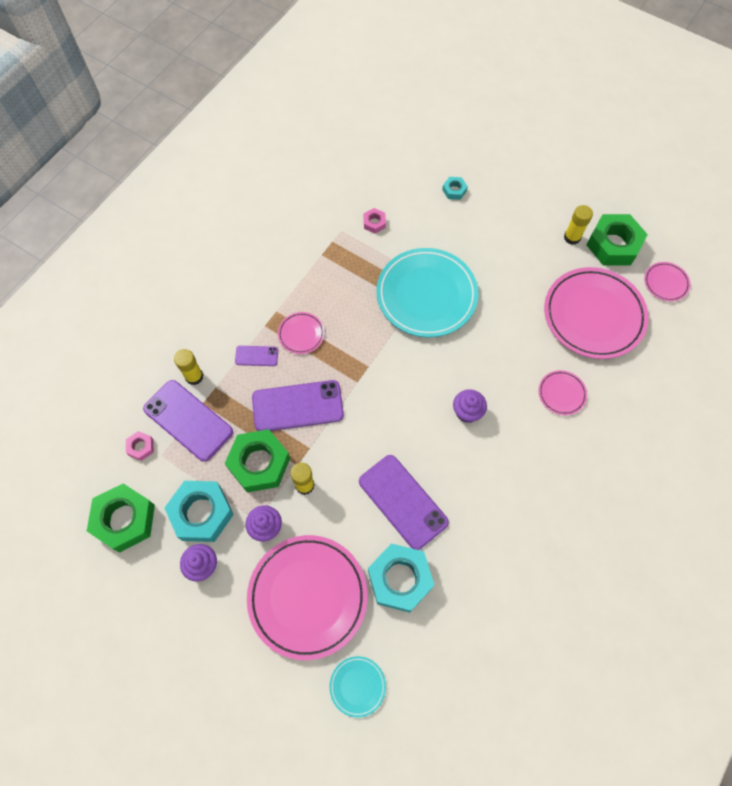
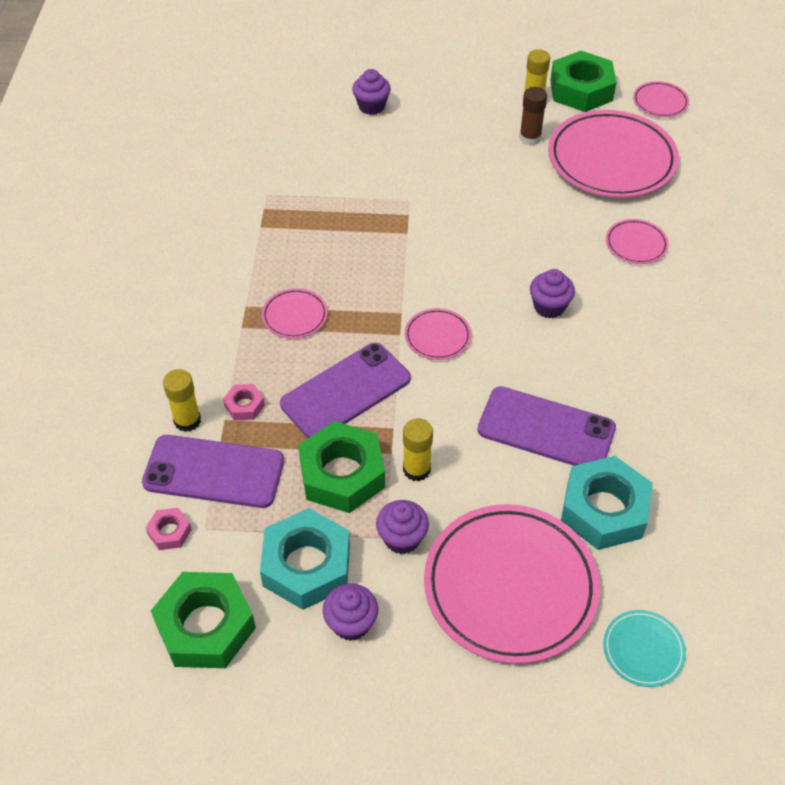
camera: 30 degrees left, 15 degrees down
(256, 356) = (254, 363): purple phone -> none
(374, 223) = (301, 171): pink nut -> pink nut (244, 406)
(379, 396) = (437, 337): none -> pink plate
(426, 295) = (416, 215): turquoise plate -> none
(454, 190) = (371, 106): turquoise nut -> purple cupcake
(547, 269) = (530, 138): none -> brown glue stick

